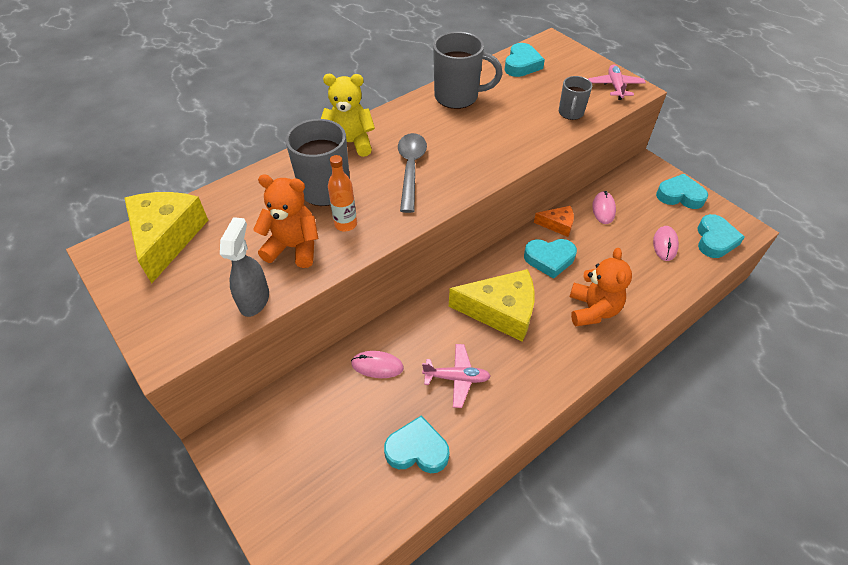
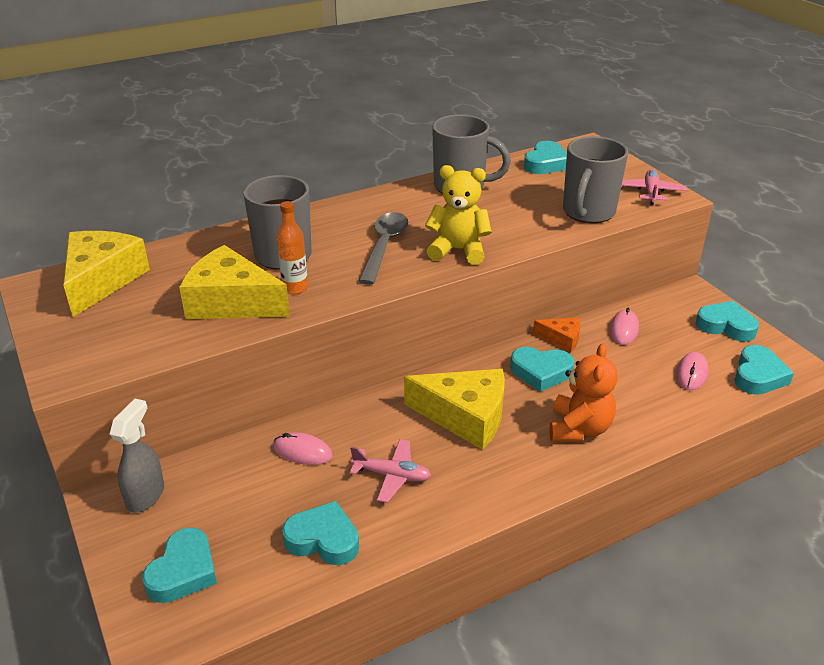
camera: 10 degrees right, 15 degrees down
(255, 300) = (174, 343): grey spray bottle -> grey spray bottle (146, 495)
(294, 247) = (231, 302): orange teddy bear -> yellow cheese
(309, 501) = (183, 571): none -> turquoise heart
(350, 143) = (324, 217): yellow teddy bear -> yellow teddy bear (458, 250)
(570, 113) = (588, 212): grey mug -> grey mug, size x1.76

